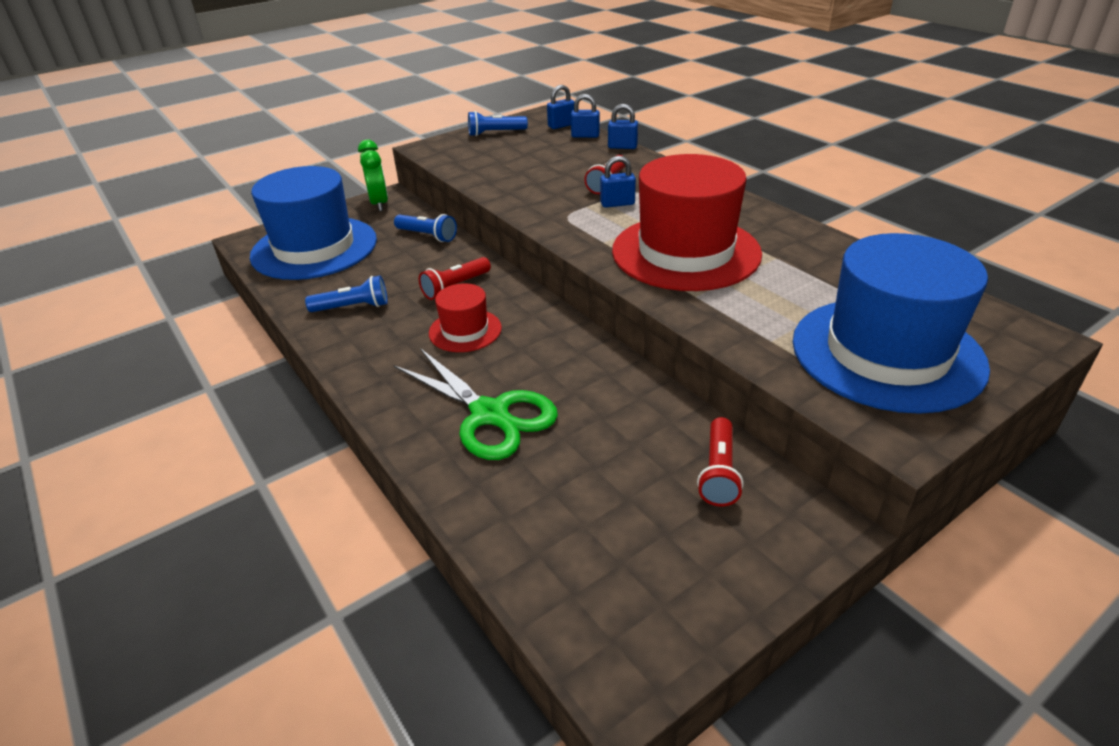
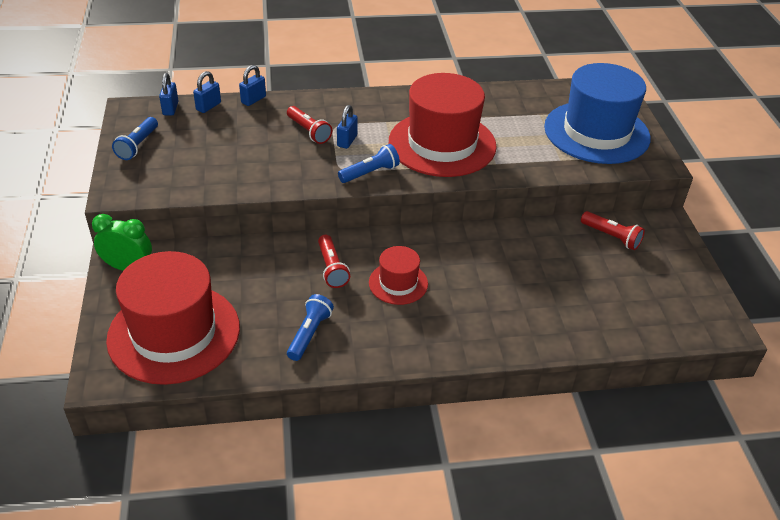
camera: 65 degrees left, 5 degrees up
(314, 248) = (174, 333): blue hat -> red hat
(427, 236) = (229, 257): blue flashlight -> blue flashlight (370, 173)
(489, 414) = (504, 303): green scissors -> none

